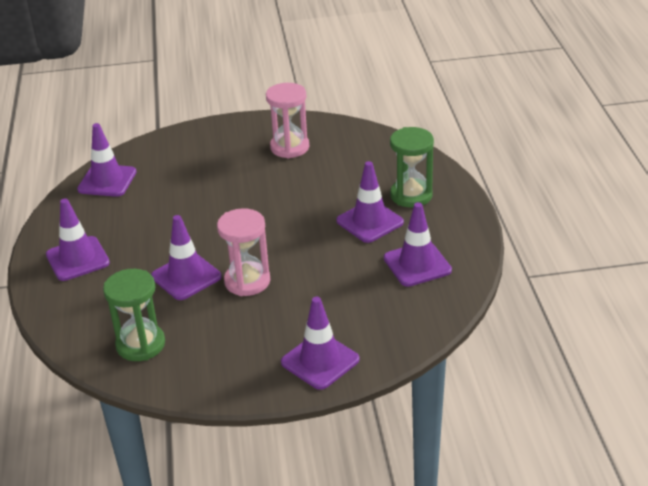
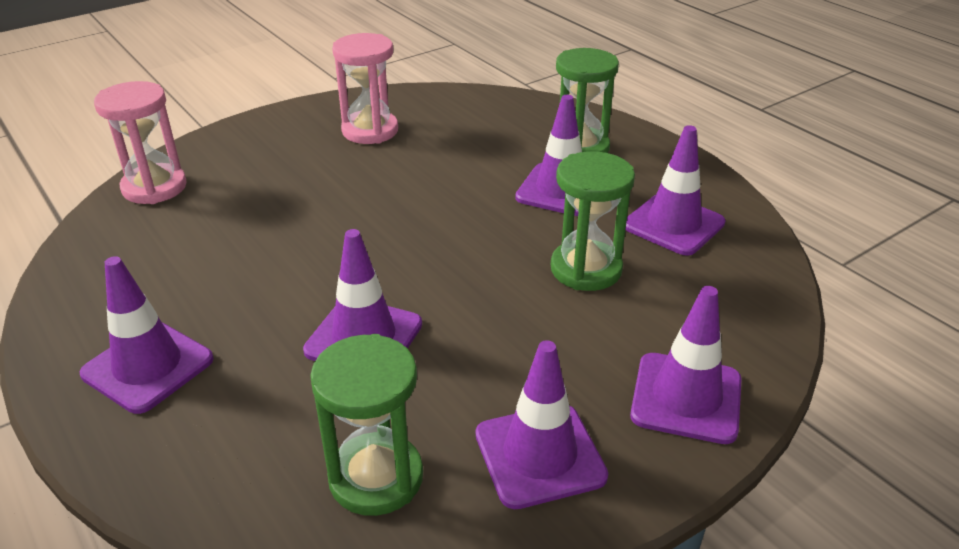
camera: 30 degrees left, 0 degrees up
(107, 181) = (119, 234): purple traffic cone -> purple traffic cone (539, 455)
(247, 281) = (467, 315): pink hourglass -> pink hourglass (154, 187)
(336, 276) = (586, 269): none -> green hourglass

